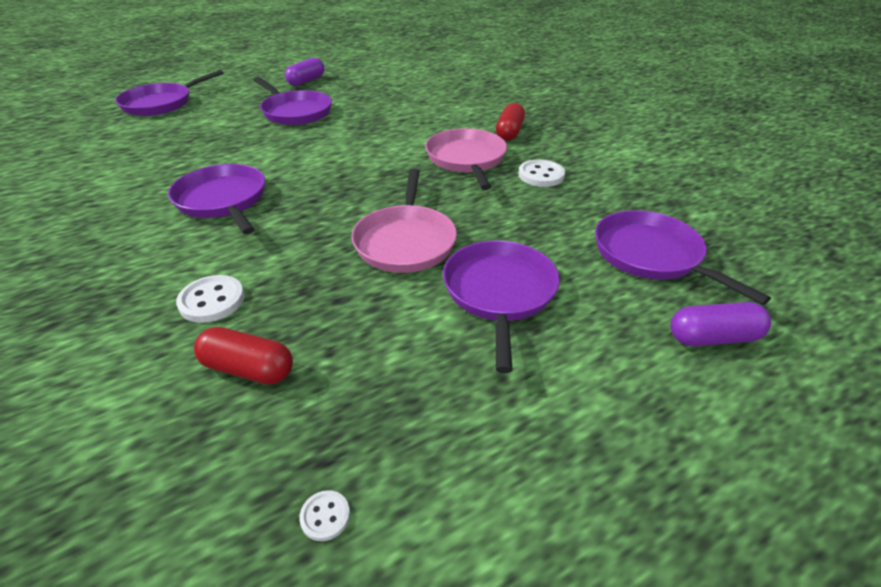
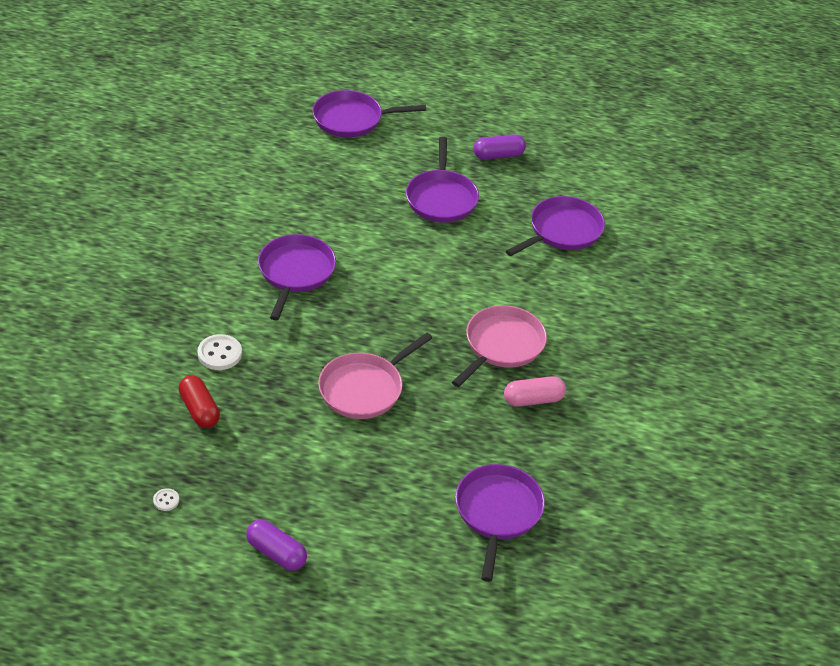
camera: 40 degrees right, 5 degrees up
(499, 292) = (369, 463): purple pan -> purple pan (562, 231)
(509, 132) = (580, 339): red capsule -> none
(541, 175) = (533, 400): white button -> pink capsule
(713, 338) = (441, 577): purple capsule -> purple capsule (276, 553)

